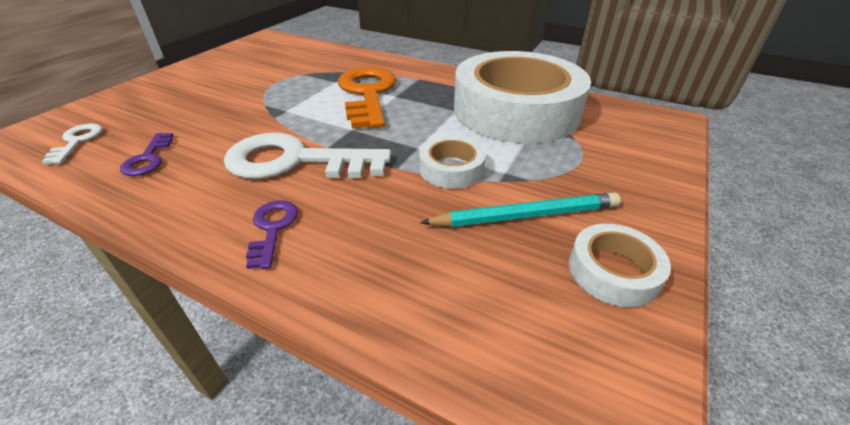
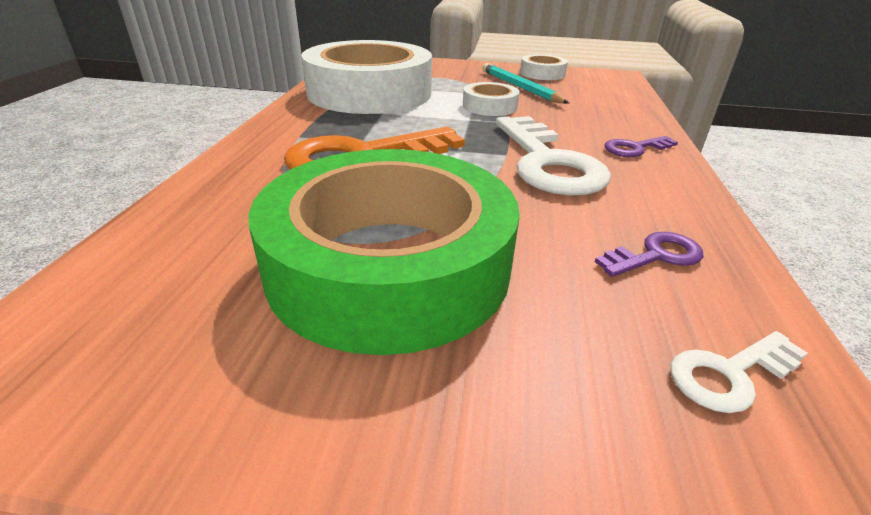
camera: 110 degrees left, 5 degrees down
(245, 88) = (389, 265): none -> green tape

